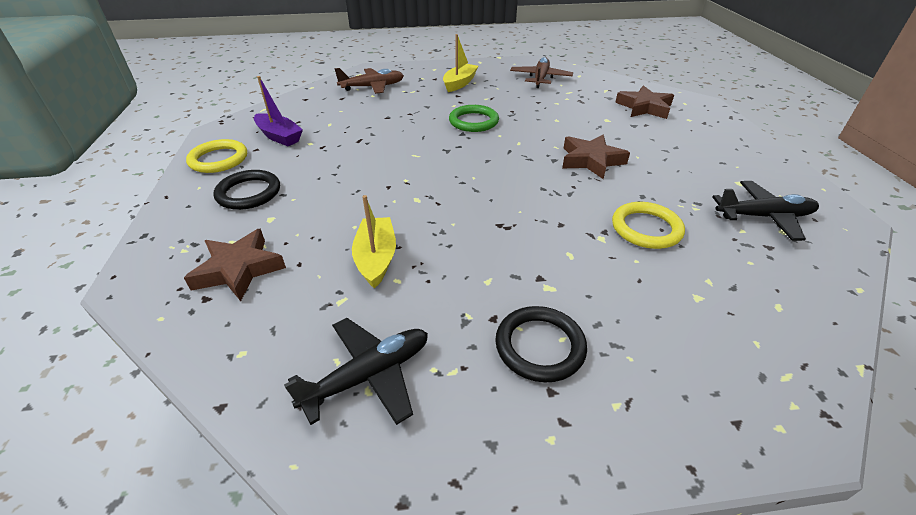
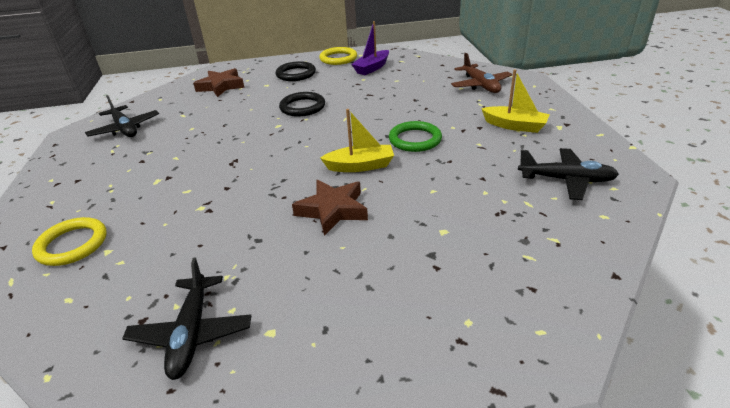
camera: 90 degrees right, 5 degrees down
(376, 258) = (214, 119): yellow boat -> yellow boat (360, 166)
(539, 346) = (109, 176): black ring -> black ring (302, 107)
(540, 78) = (566, 180): brown plane -> black plane
(644, 107) = (498, 273): brown star -> none
(646, 228) = (203, 234): yellow ring -> yellow ring (72, 244)

